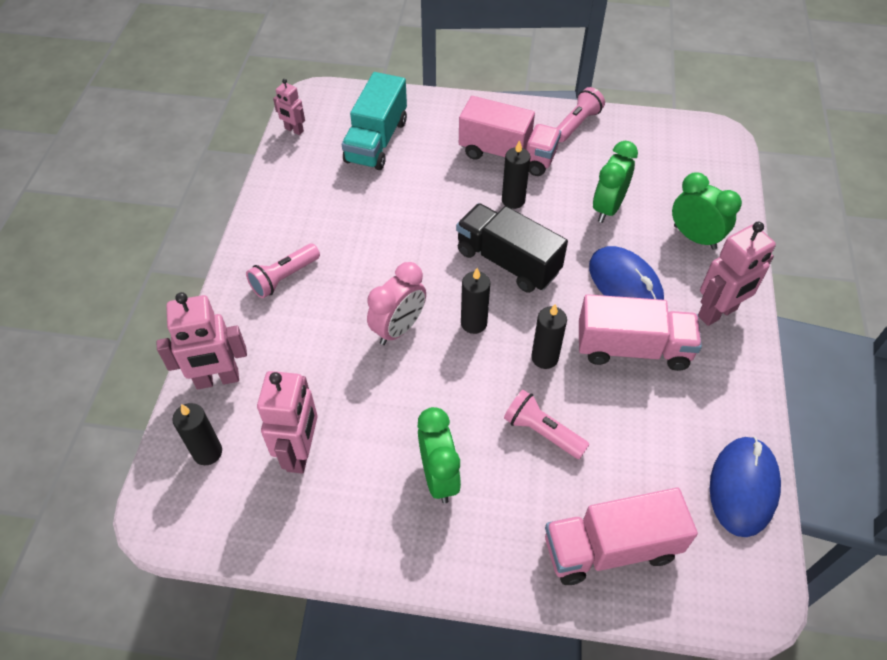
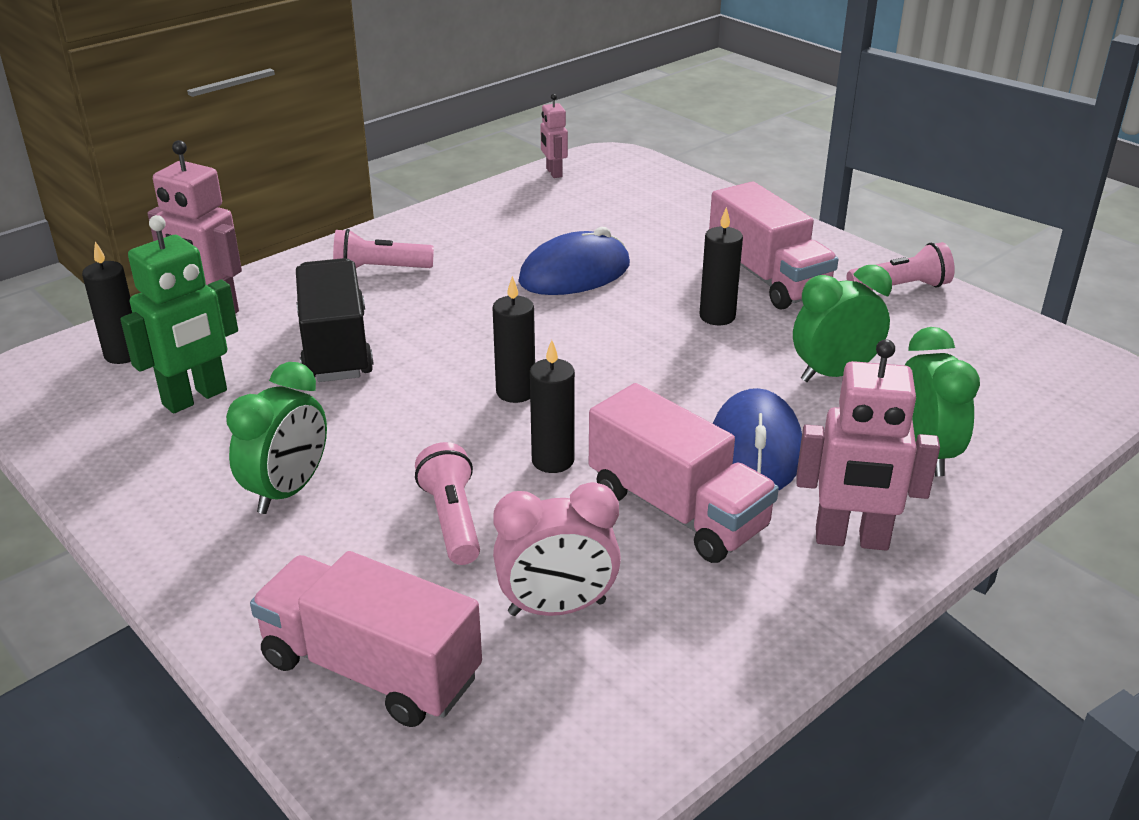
camera: 40 degrees right, 20 degrees down
(300, 452) = (195, 398): pink robot -> green robot
(376, 141) = (628, 211): turquoise truck -> none
(398, 328) = (430, 357): pink clock -> pink clock (557, 608)
(507, 262) = (632, 362): black truck -> black truck (335, 347)
(743, 487) = (629, 727): blue mouse -> blue mouse (575, 273)

